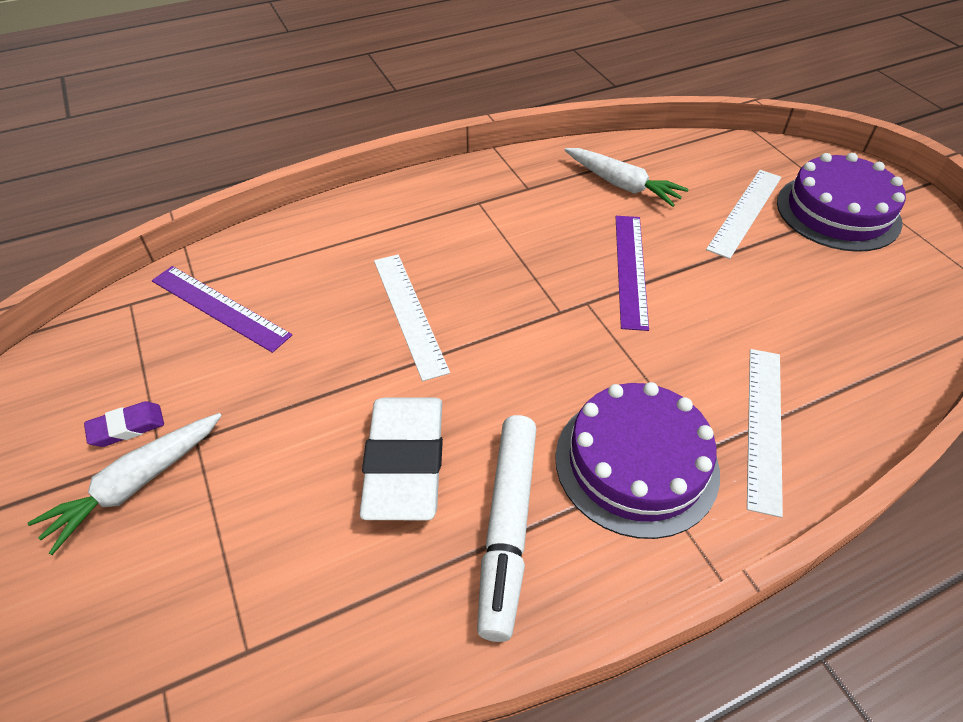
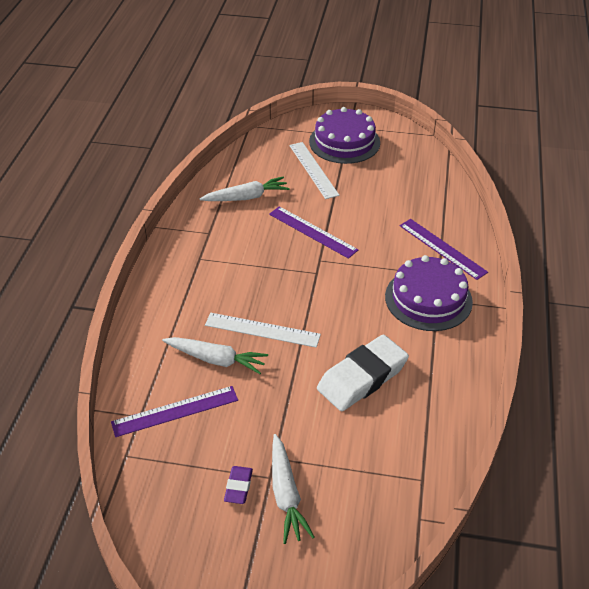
camera: 55 degrees left, 5 degrees down
(326, 299) = (216, 359): none -> white carrot
(405, 462) = (362, 377): white eraser -> white eraser turned 75 degrees counterclockwise
(507, 527) = (427, 359): white marker -> none
(764, 426) = (442, 248): white ruler -> purple ruler

